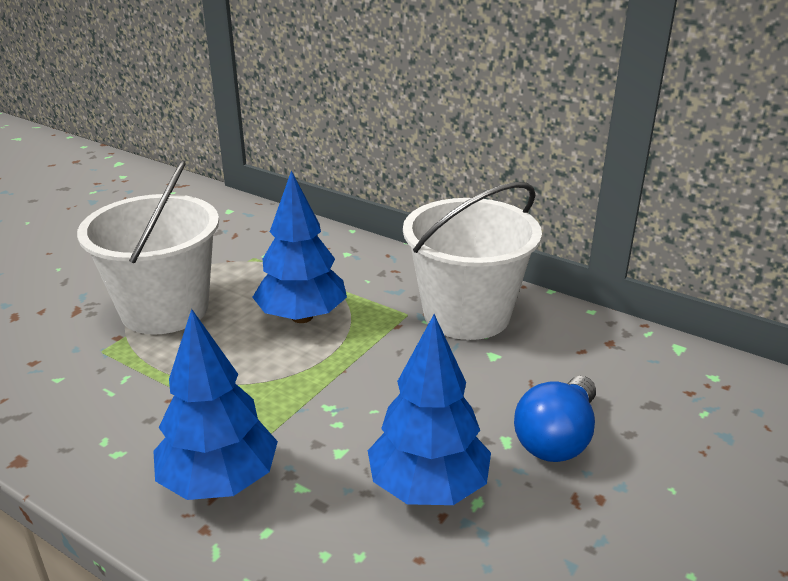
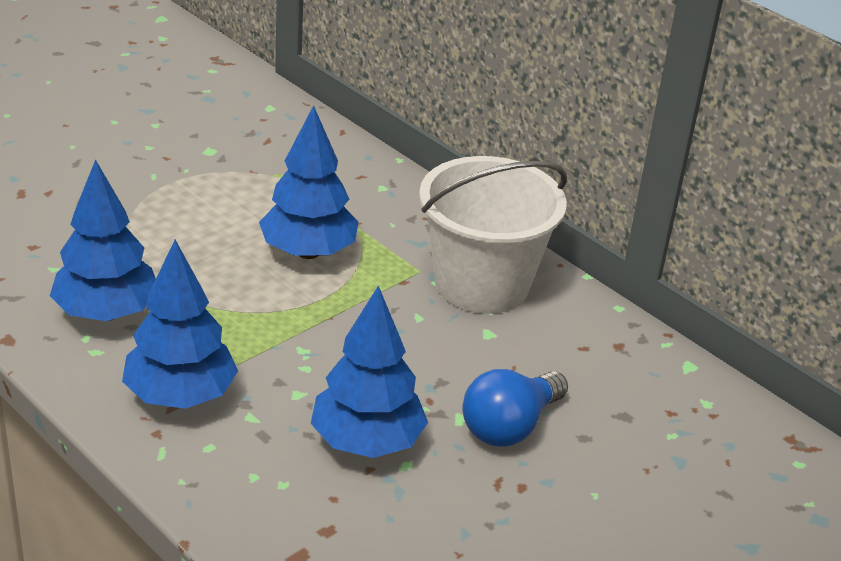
camera: 10 degrees right, 5 degrees up
(121, 411) = (106, 313): none -> blue tree
(165, 309) = (171, 215): white bucket -> none

